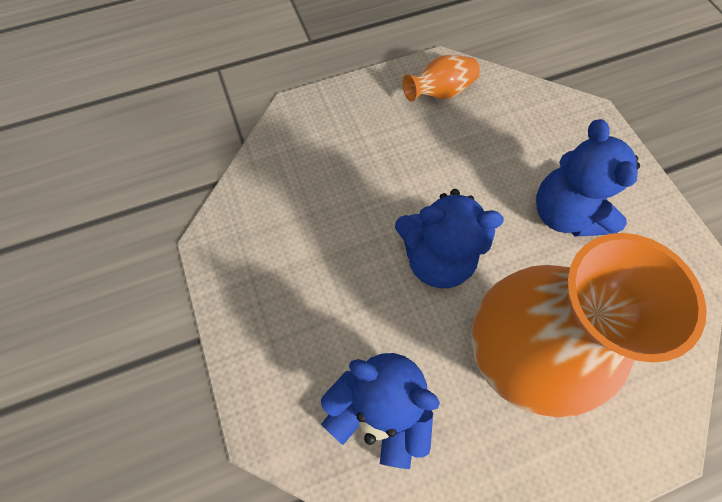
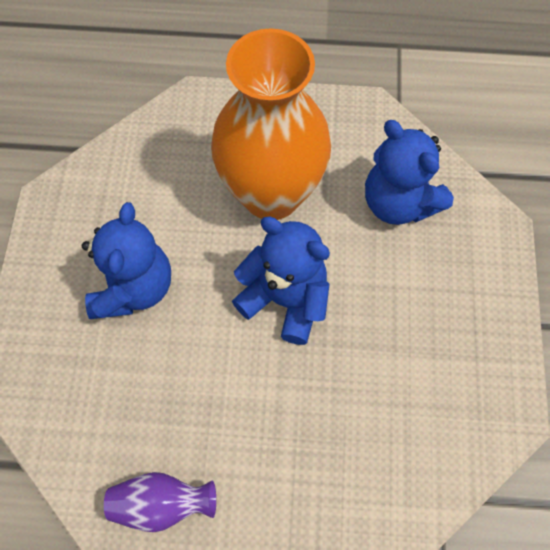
camera: 155 degrees left, 0 degrees up
(440, 92) = (161, 504): orange vase -> purple vase

